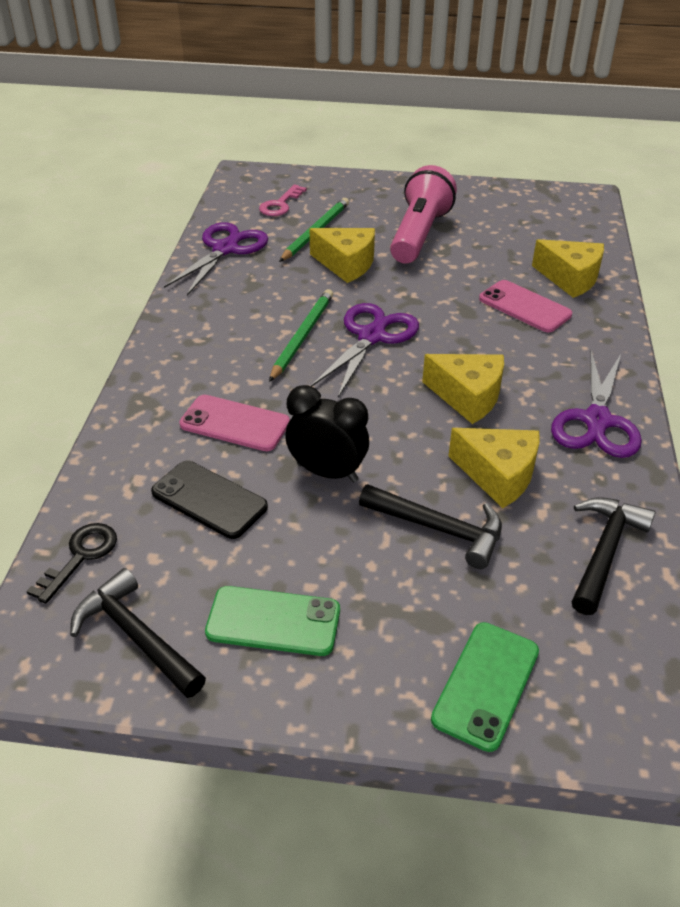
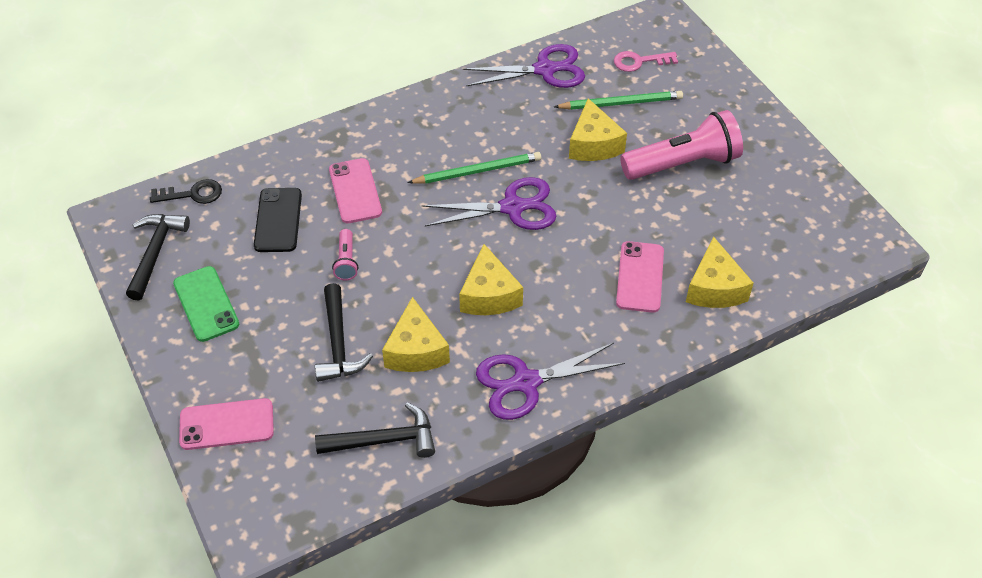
camera: 55 degrees right, 10 degrees up
(327, 472) = (346, 261): black clock -> pink flashlight
(486, 685) = (227, 424): green phone -> pink phone

